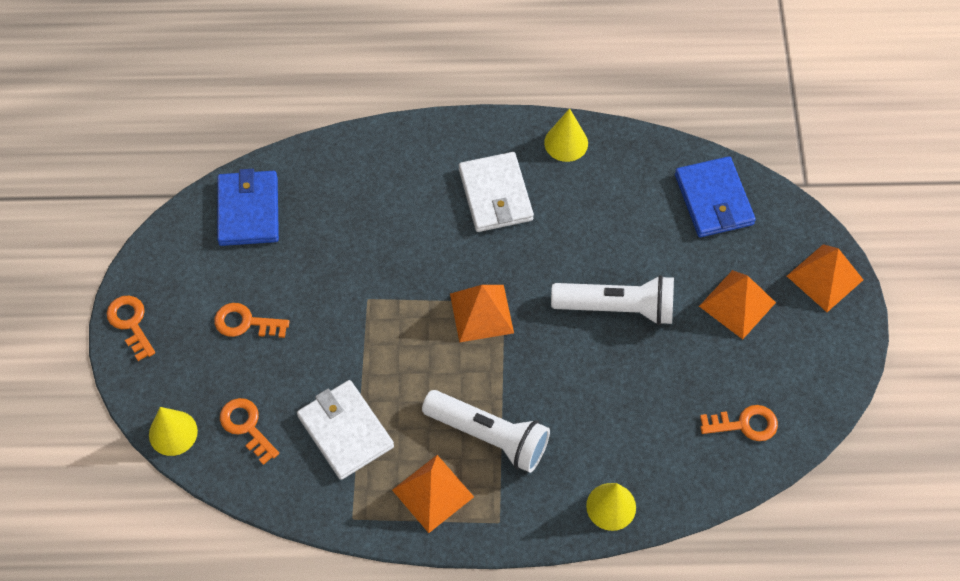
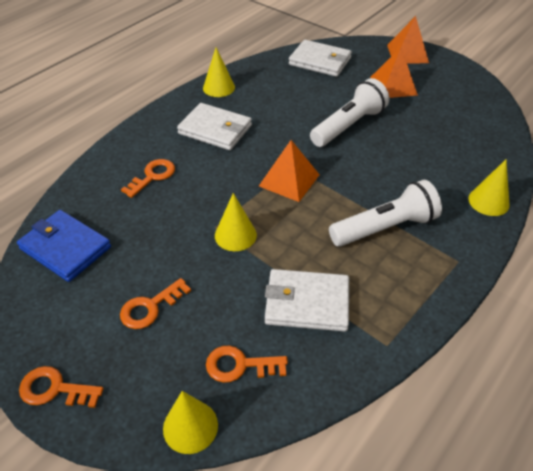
camera: 50 degrees left, 15 degrees down
(372, 322) = (235, 235): none -> yellow cone
(432, 493) = (405, 283): orange pyramid -> none
(714, 200) = (320, 61): blue wallet -> white wallet
(744, 424) = (474, 121): orange key -> orange key (152, 176)

